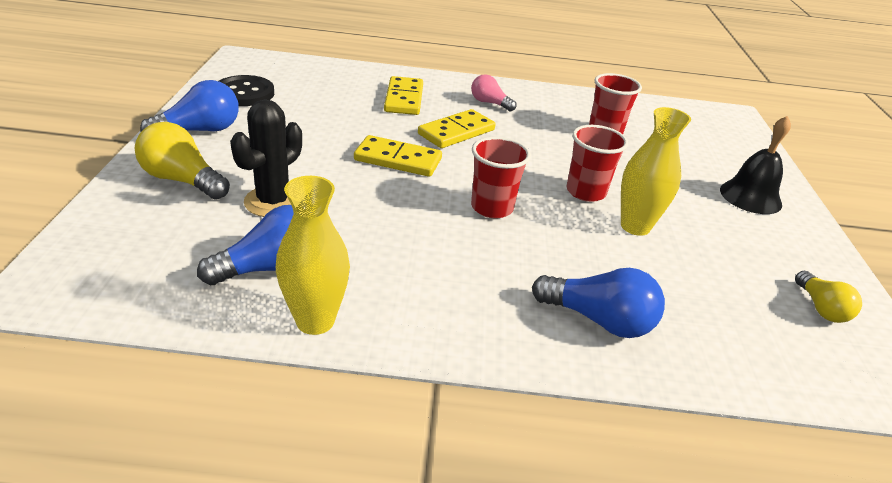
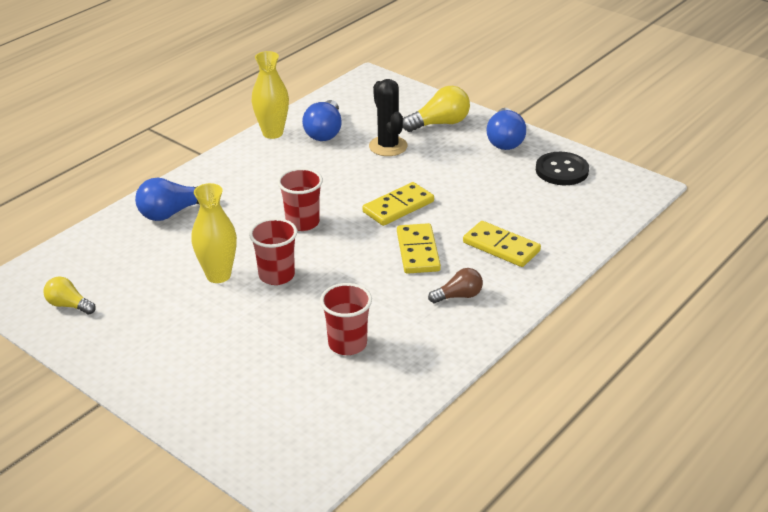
camera: 130 degrees right, 0 degrees up
(489, 103) = (458, 296): pink light bulb -> brown light bulb
(750, 197) = (177, 368): black bell -> none

